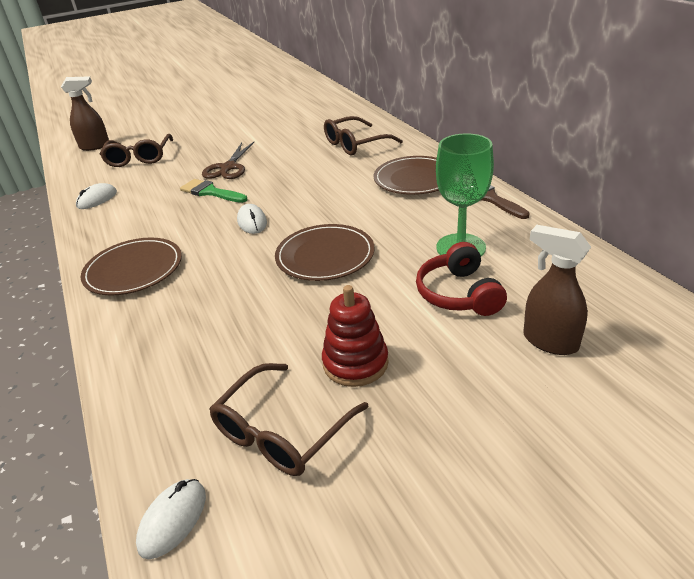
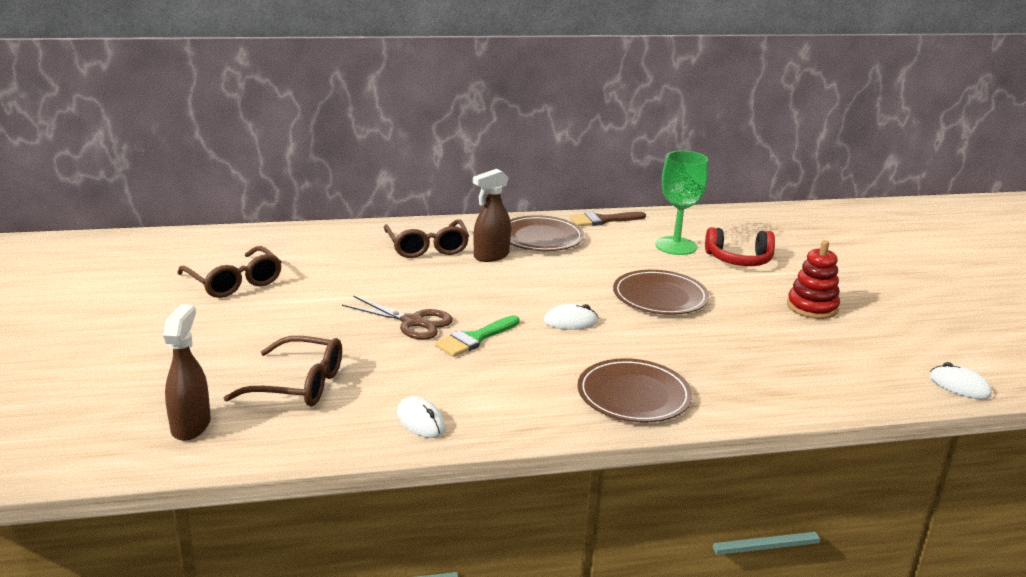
camera: 80 degrees left, 10 degrees down
(282, 431) = (880, 341): brown glasses -> brown glasses (234, 282)
(549, 341) = (800, 247): brown spray bottle -> brown spray bottle (491, 256)

